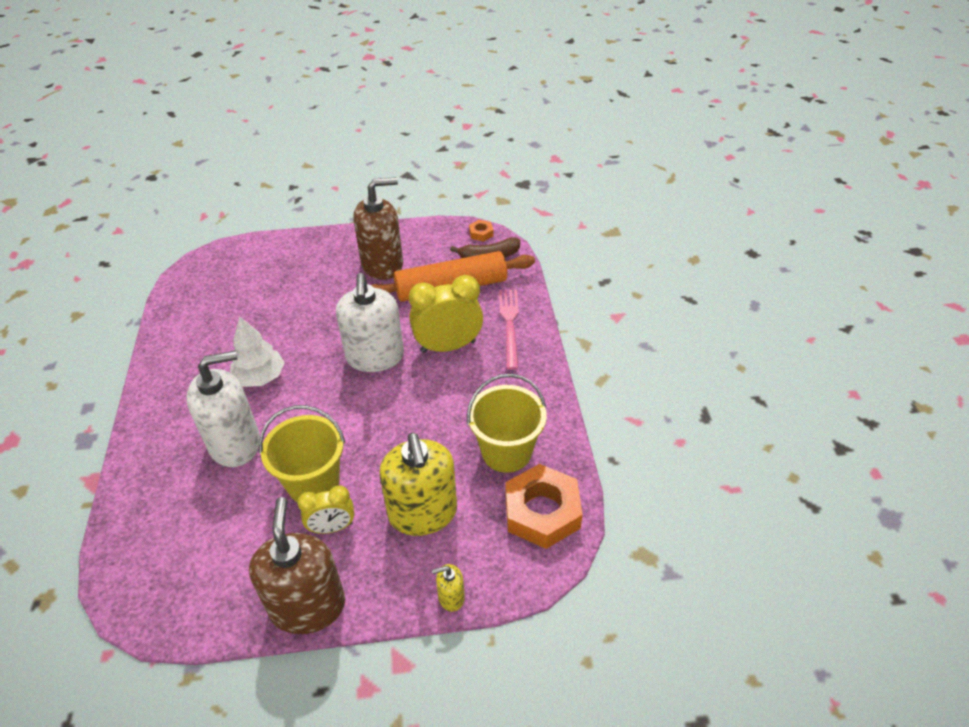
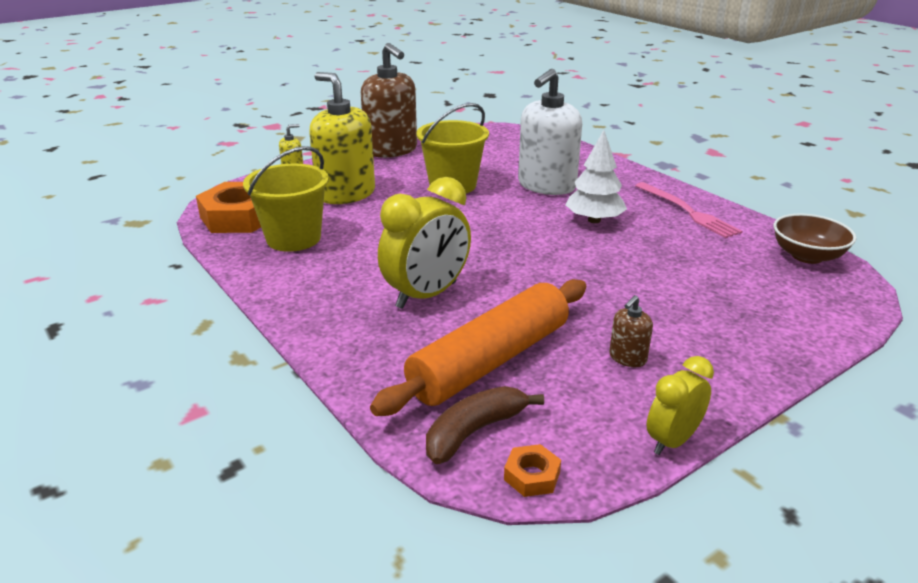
camera: 150 degrees right, 15 degrees down
(186, 288) = (807, 256): none -> brown bowl
(332, 527) = (411, 174): yellow clock -> yellow clock (672, 440)
(375, 357) = (502, 263): white soap dispenser -> none
(382, 265) = (627, 358): brown soap dispenser -> brown soap dispenser, size x0.43
(509, 325) = (363, 341): pink fork -> pink fork (687, 211)

